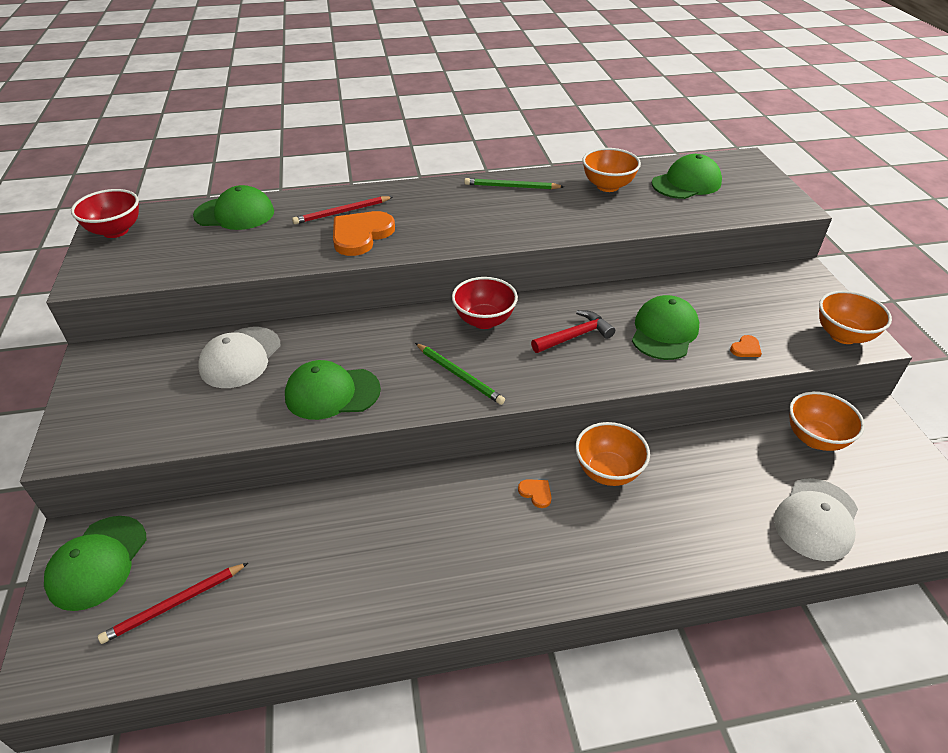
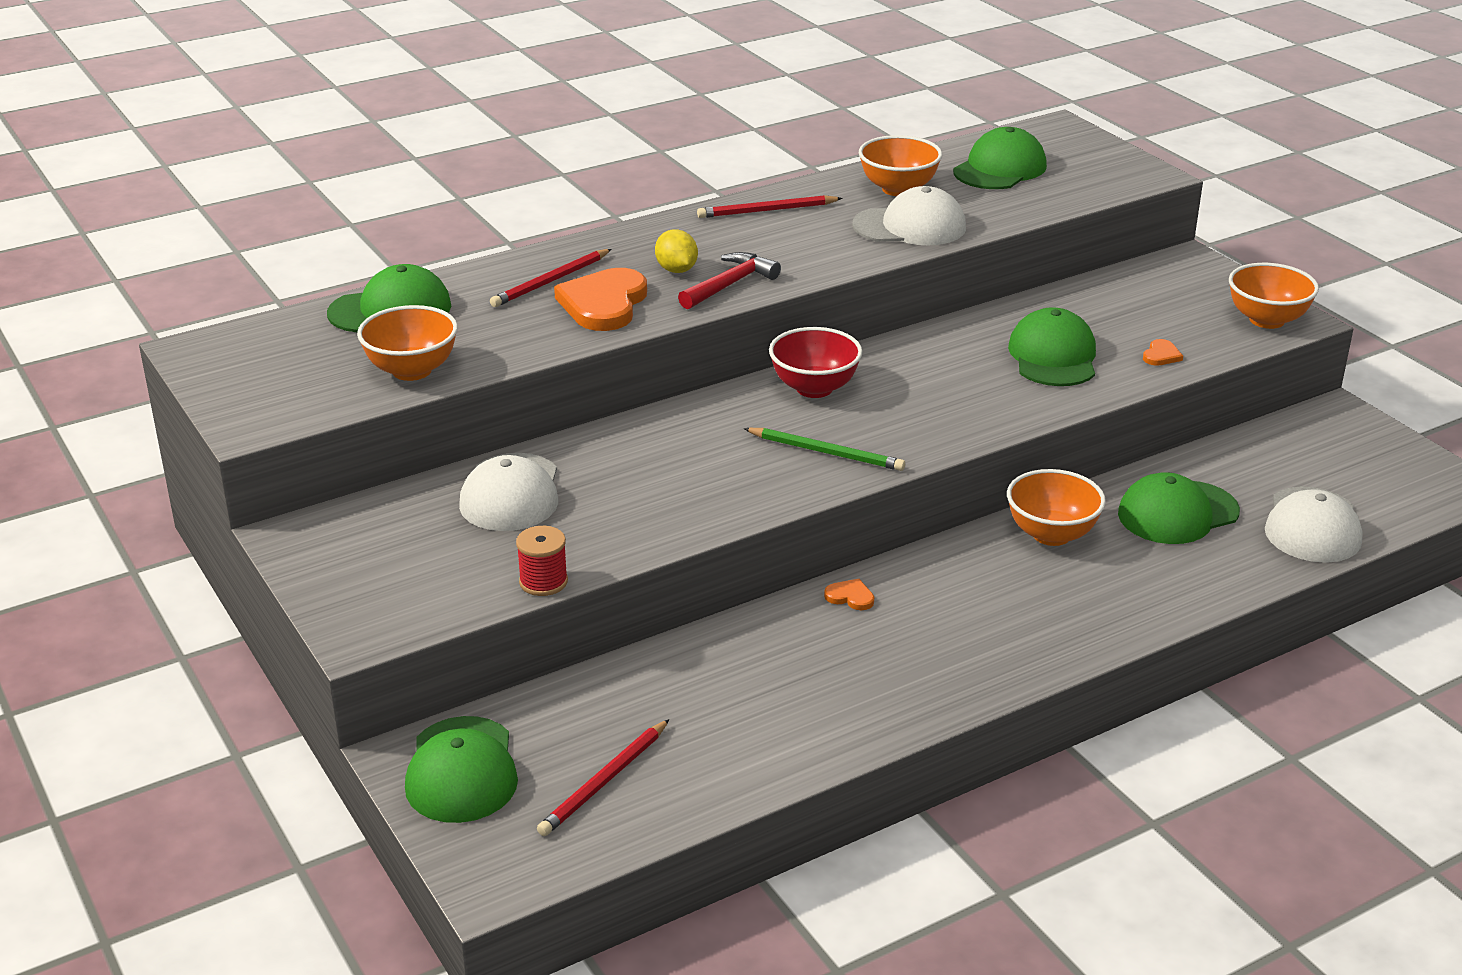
camera: 20 degrees left, 10 degrees down
(115, 231) = (227, 362): red bowl -> none
(205, 436) = (543, 582): none -> red spool
(332, 393) = (673, 504): green cap -> green cap (1177, 513)
(424, 219) = (676, 270): none -> yellow lemon
(511, 187) = (767, 211): green pencil -> red pencil
(536, 493) = (978, 574): orange heart -> orange heart (850, 597)
(575, 336) = (944, 382): red hammer -> red hammer (730, 284)
(598, 215) = (910, 226): none -> white cap
(815, 438) = (1276, 449): orange bowl -> orange bowl (412, 370)

